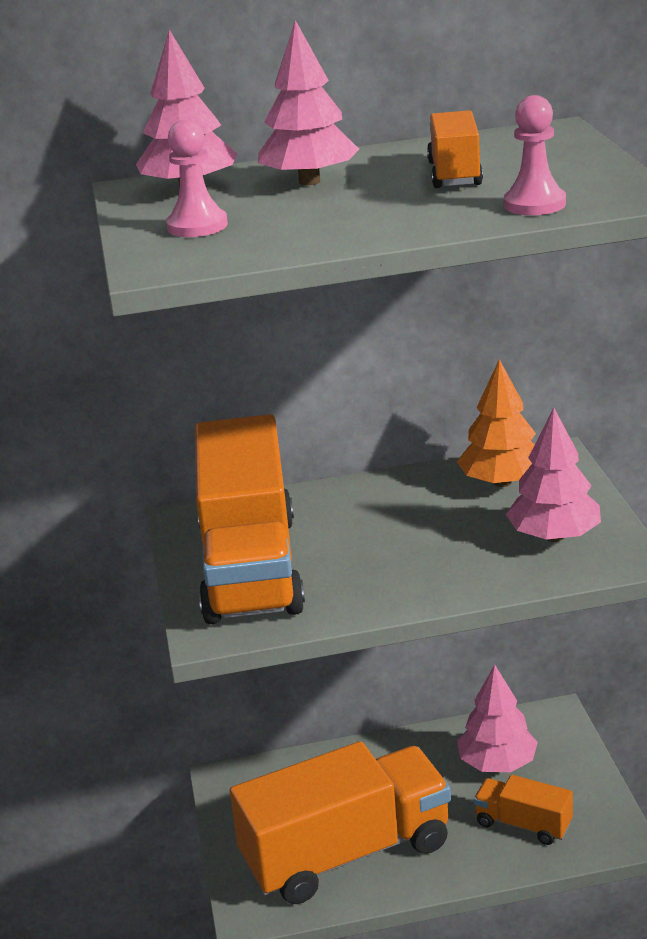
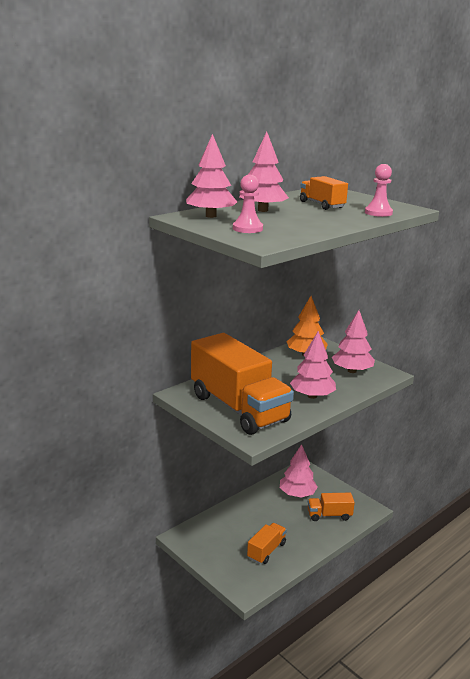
camera: 35 degrees left, 5 degrees down
(347, 853) = (266, 551): orange truck -> orange truck, size x0.46
(410, 573) = (312, 396): none -> pink tree

